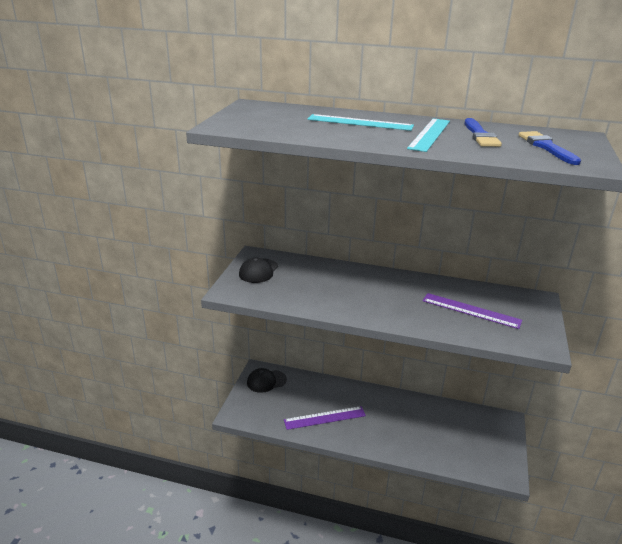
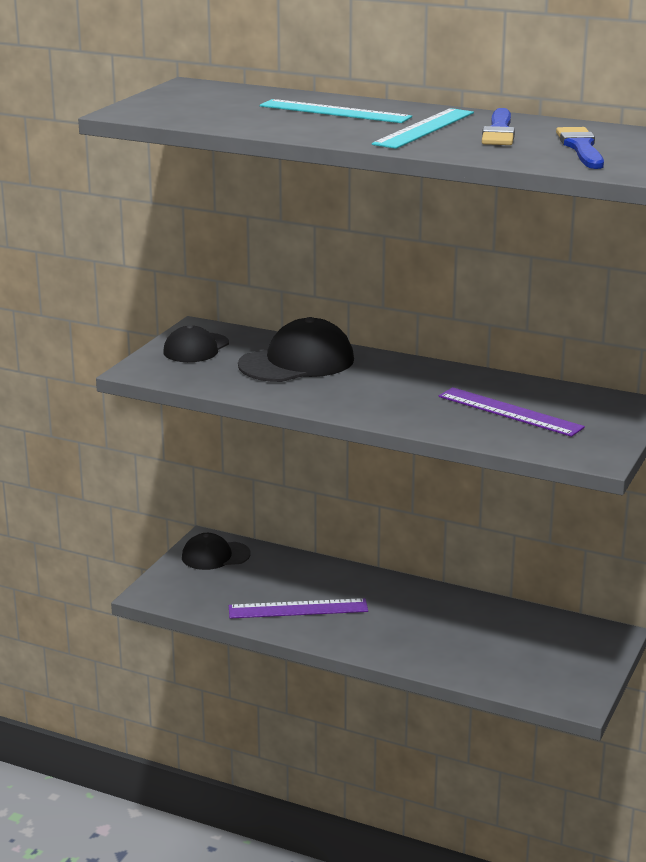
camera: 10 degrees right, 5 degrees down
(324, 278) = (297, 362): none -> black cap

